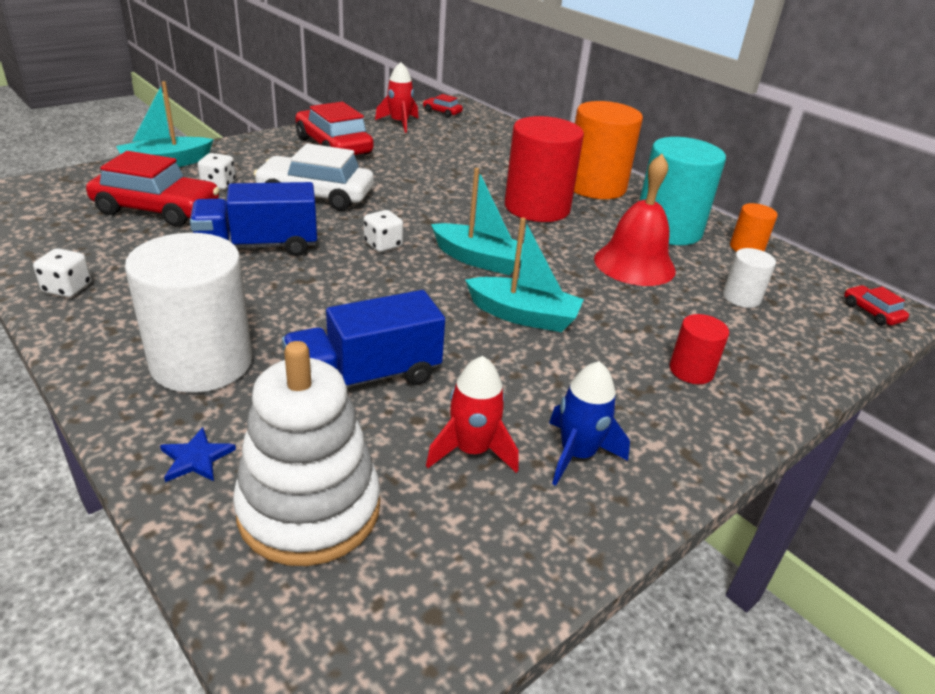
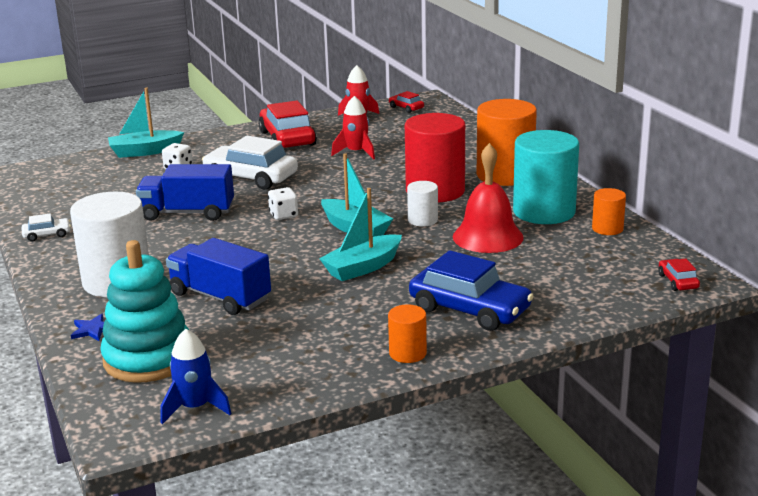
camera: 20 degrees right, 10 degrees down
(67, 288) = (47, 235): white dice -> white car
(157, 209) = (125, 185): red car -> none
(309, 509) = (148, 359): white stacking toy -> turquoise stacking toy
(364, 378) = (220, 297): blue truck -> blue truck turned 45 degrees clockwise
(472, 450) = (268, 340): red rocket -> red rocket (356, 152)
(523, 316) = (363, 267): turquoise boat -> turquoise boat turned 105 degrees clockwise
(577, 454) = (340, 348): blue rocket -> blue rocket (195, 408)
(669, 453) = (407, 353): none -> orange cylinder
(691, 370) = (470, 309): red cylinder -> blue car
(741, 297) = (563, 265): white cylinder -> white cylinder (422, 220)

